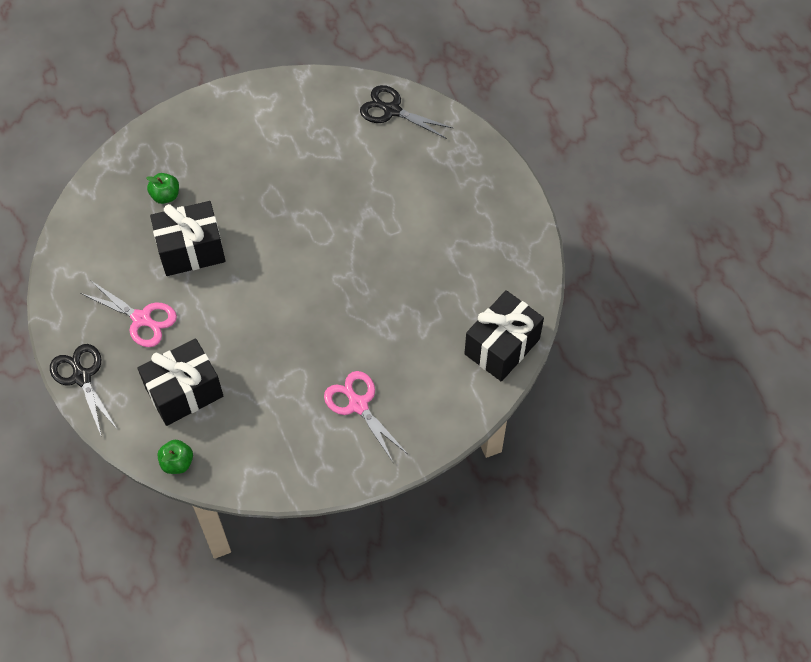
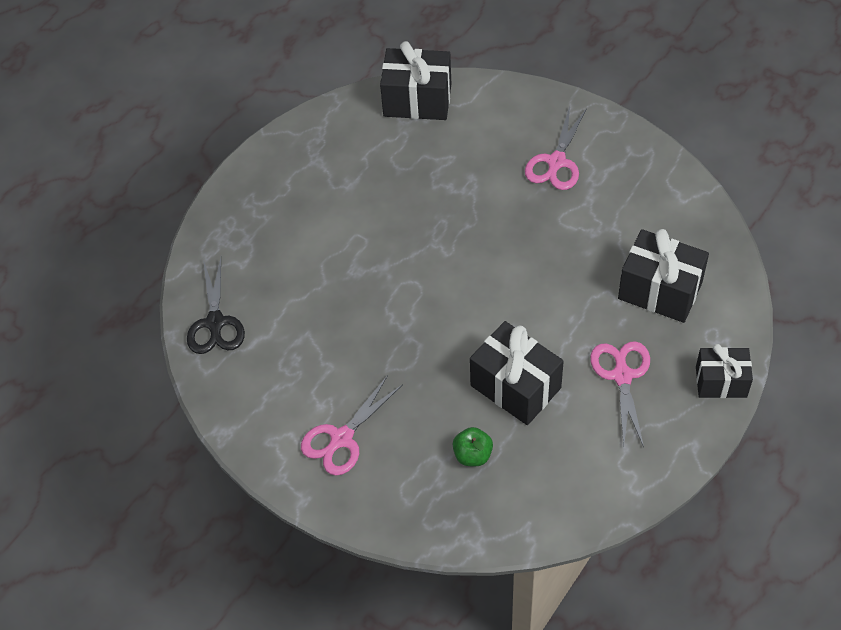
camera: 120 degrees left, 5 degrees down
(82, 376) = (721, 382): black scissors -> black gift
(177, 463) = (725, 251): green apple -> none
(242, 133) = (341, 439): none -> pink scissors

